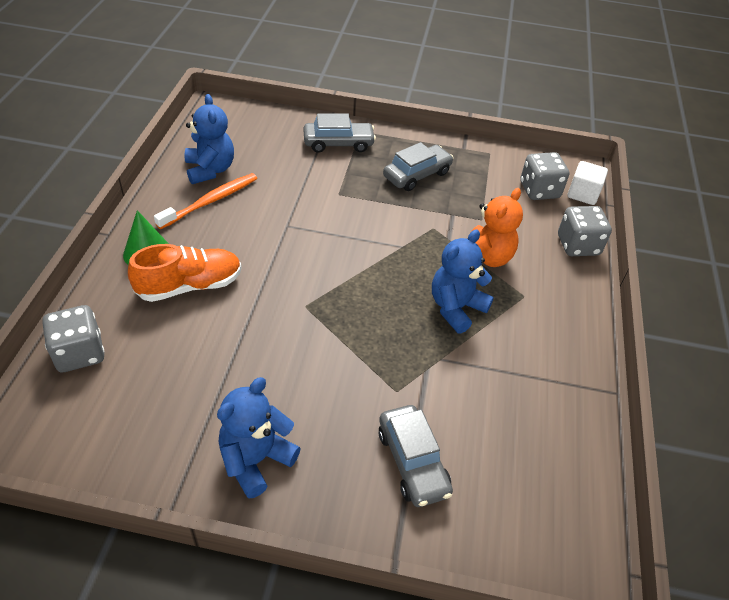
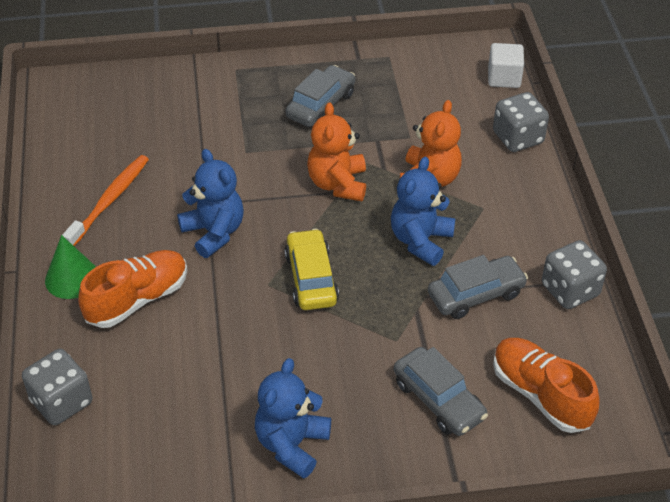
camera: 15 degrees left, 0 degrees up
(210, 170) = (89, 164): blue teddy bear -> blue teddy bear (214, 232)
(338, 143) = (218, 91): grey car -> grey car (476, 294)
(344, 312) = (311, 278): none -> yellow car
(403, 240) = (338, 184): none -> orange teddy bear
(515, 490) = (540, 395): none -> orange shoe
(539, 190) = (457, 86): grey dice -> grey dice (570, 290)

